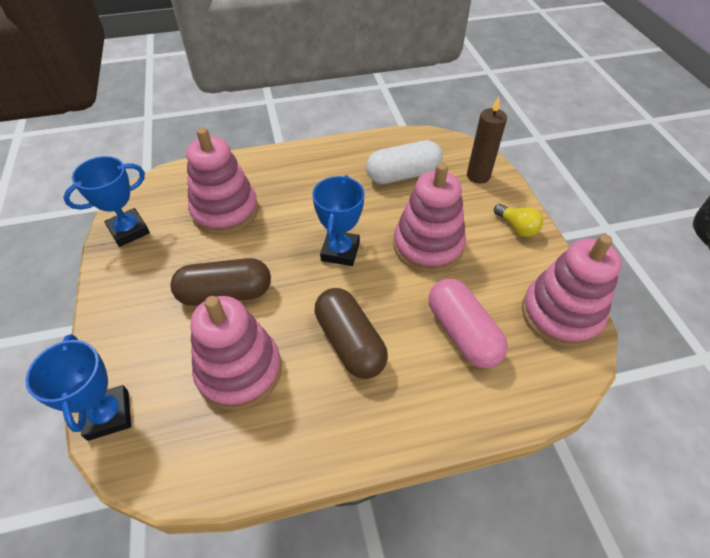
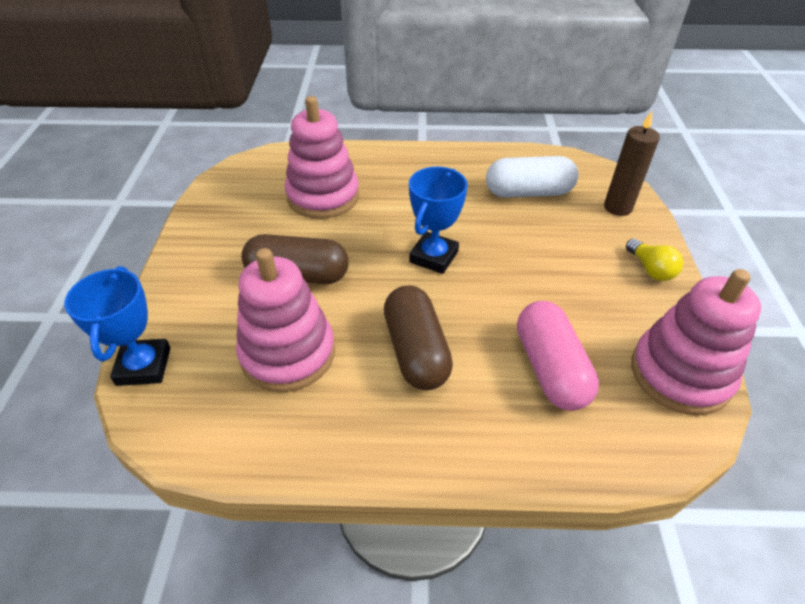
camera: 15 degrees right, 5 degrees down
(129, 231) = (221, 198): blue trophy -> none
(428, 246) = (536, 269): pink stacking toy -> none

